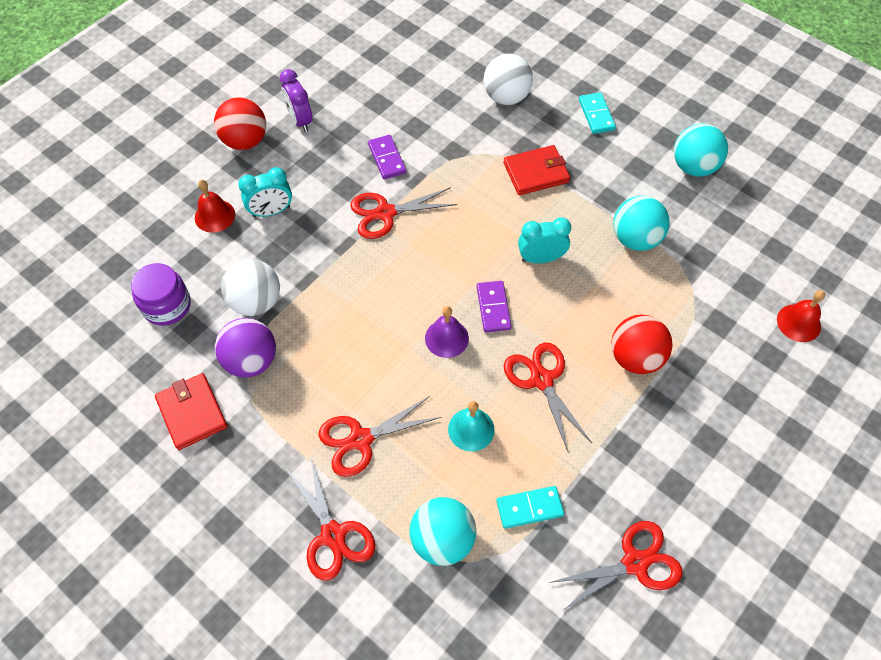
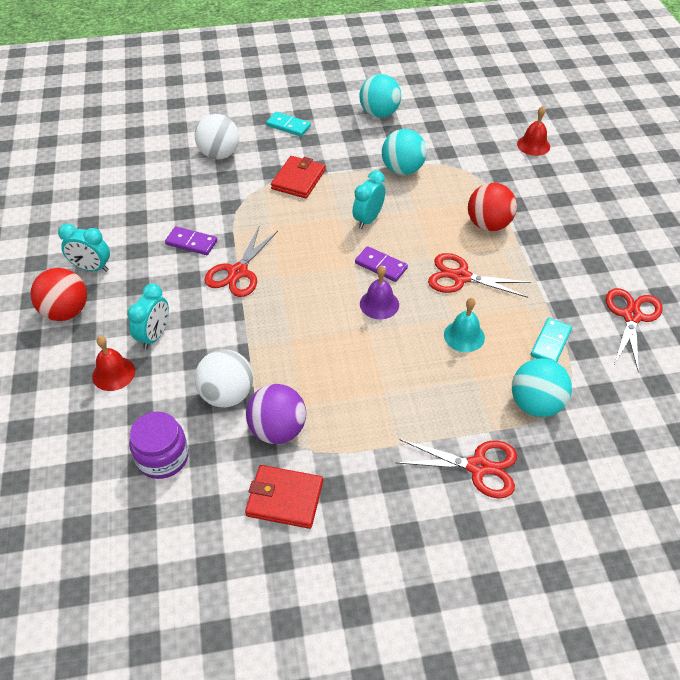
camera: 50 degrees left, 10 degrees down
(300, 120) = (92, 268): purple clock -> turquoise clock
(361, 439) = (414, 402): red scissors -> none

